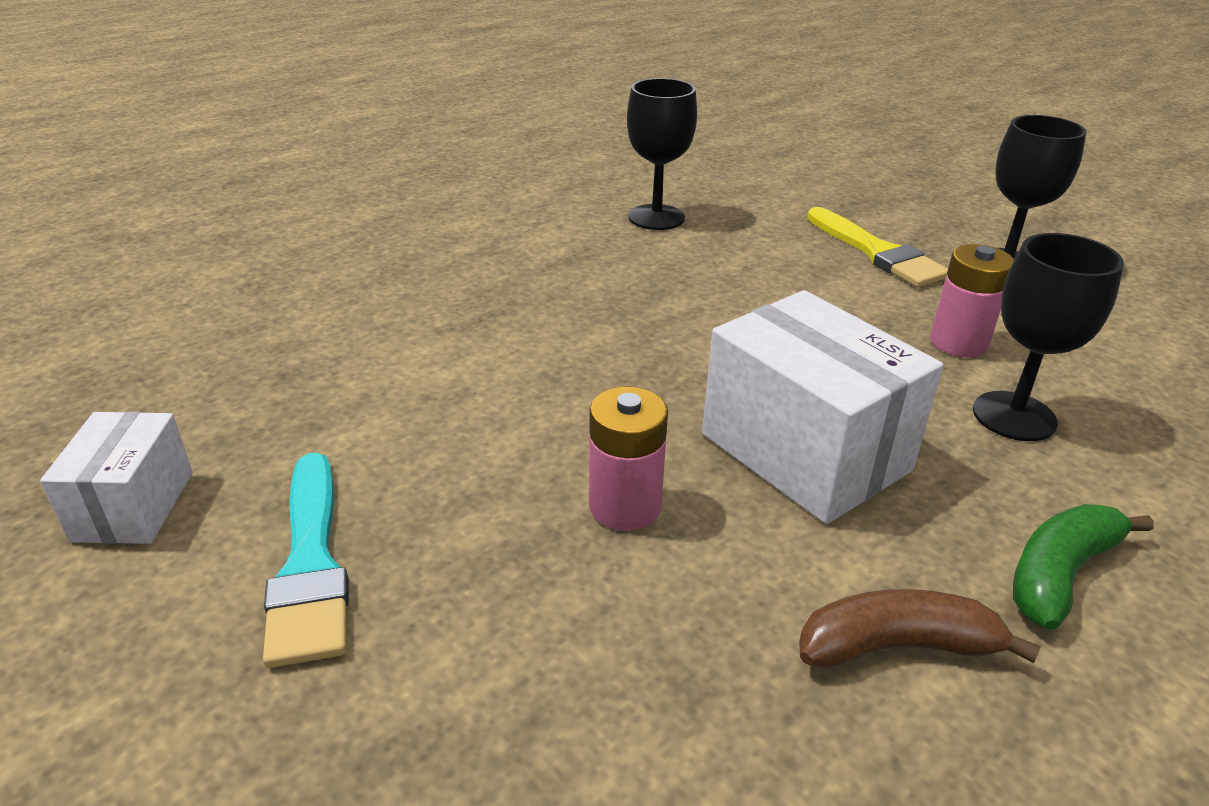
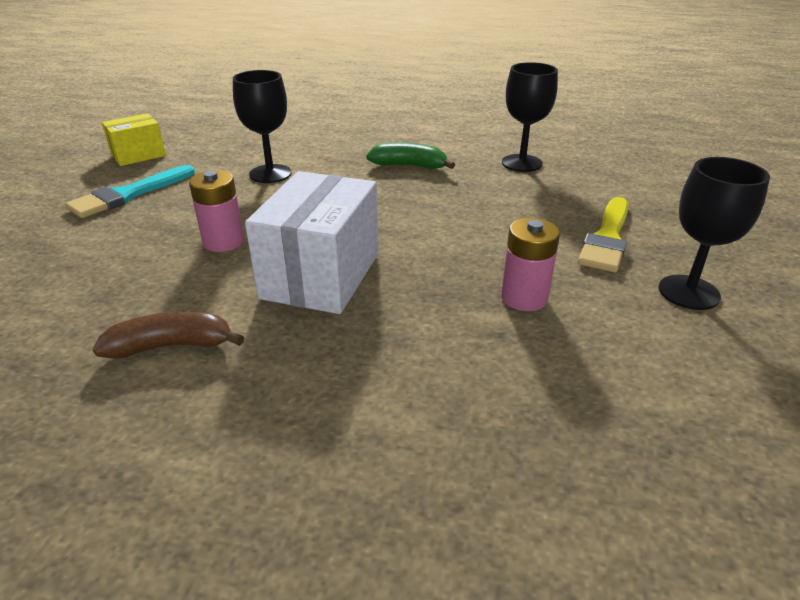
camera: 55 degrees right, 0 degrees up
(133, 506) = (138, 155): white box -> yellow box
(898, 646) = (172, 346): brown banana -> brown banana turned 60 degrees counterclockwise
(1014, 416) = (452, 340): black goblet -> black goblet (270, 174)
(1060, 573) = (283, 392): green banana -> green banana (409, 166)

